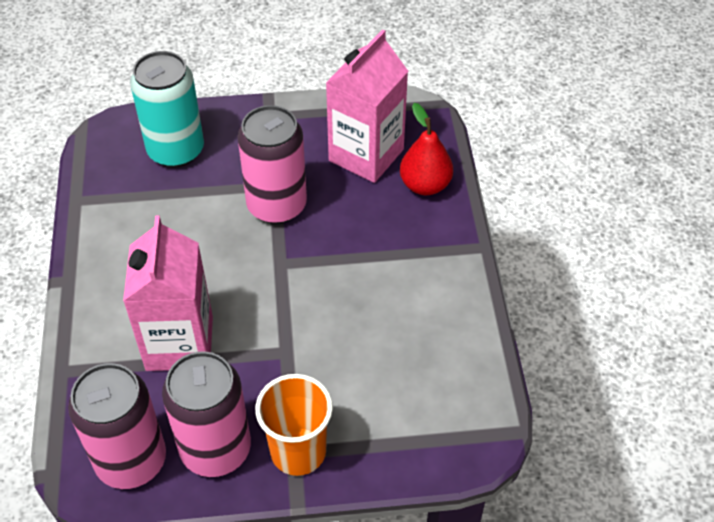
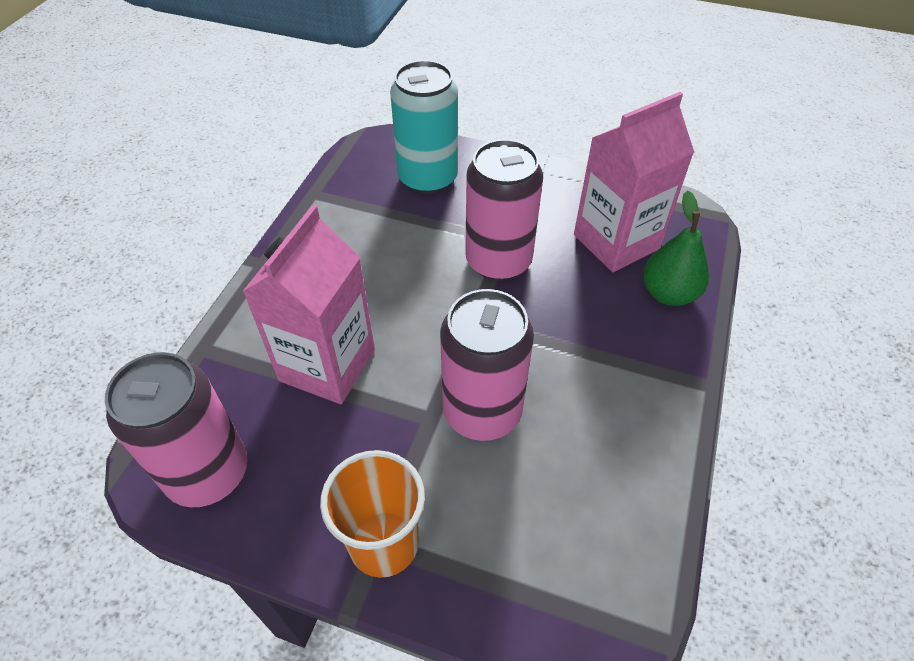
camera: 25 degrees right, 0 degrees up
(215, 449) = (298, 499): pink can -> pink can (482, 411)
(425, 185) = (668, 293): red pear -> green pear

